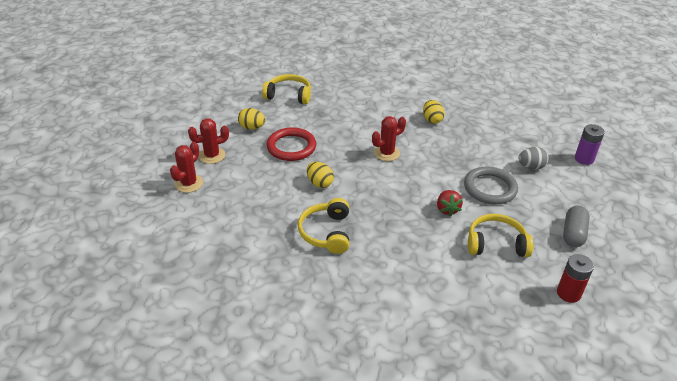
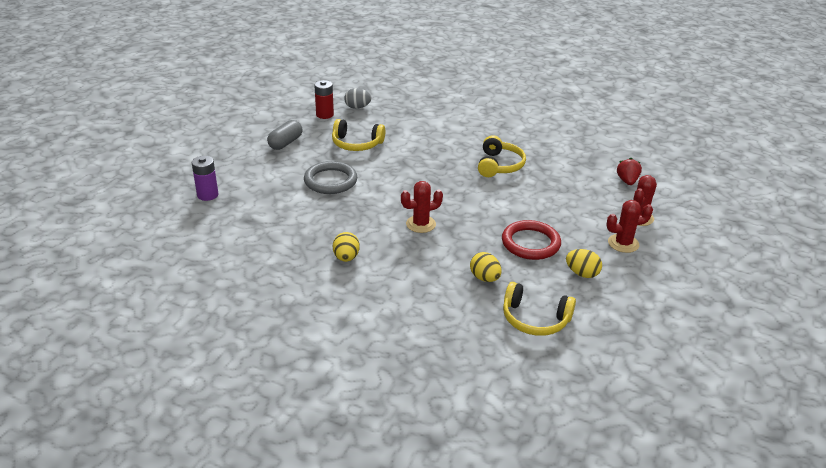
camera: 170 degrees left, 5 degrees down
(319, 183) = (501, 203): yellow egg -> yellow egg (484, 278)
(447, 209) = (383, 169): red strawberry -> red strawberry (627, 181)
(531, 167) = (272, 194): grey egg -> grey egg (357, 107)

